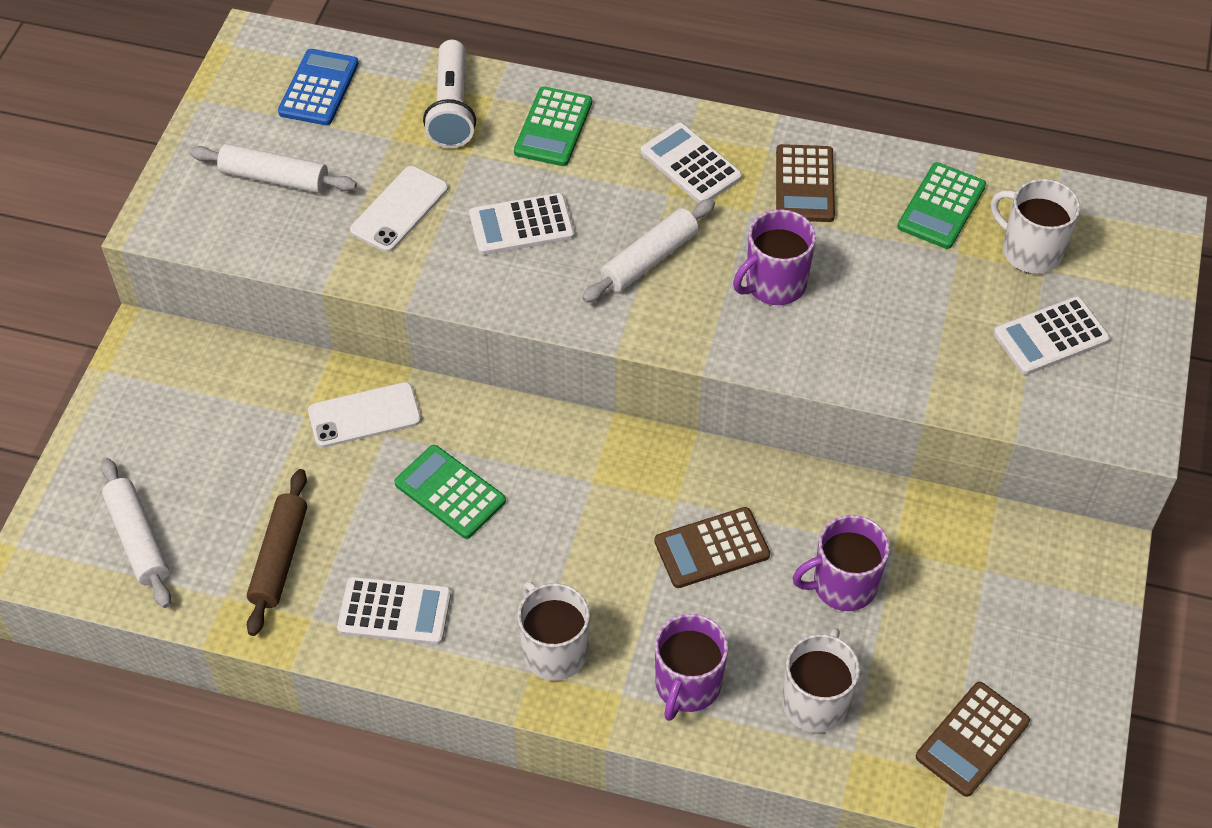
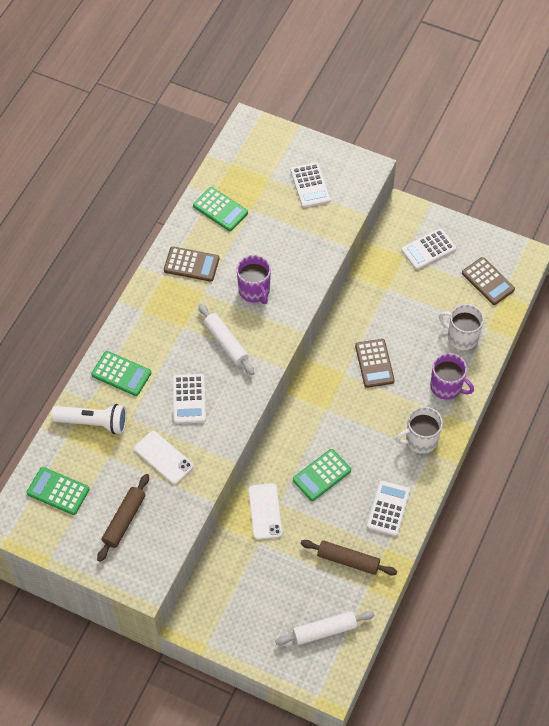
camera: 80 degrees left, 5 degrees up
(274, 178) = (124, 520): white rolling pin -> brown rolling pin
(319, 88) = (58, 491): blue calculator -> green calculator
(690, 164) = (165, 313): white calculator -> white calculator (428, 249)
(842, 585) = (403, 313): purple mug -> none
(1030, 251) = (257, 180): white mug -> none

